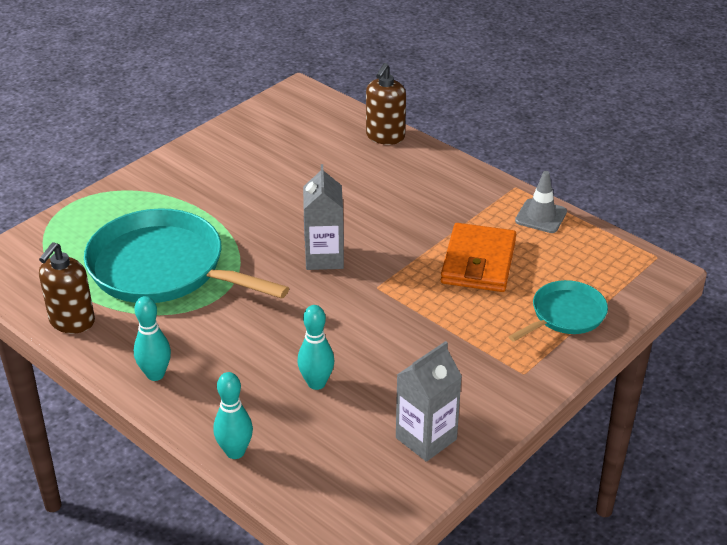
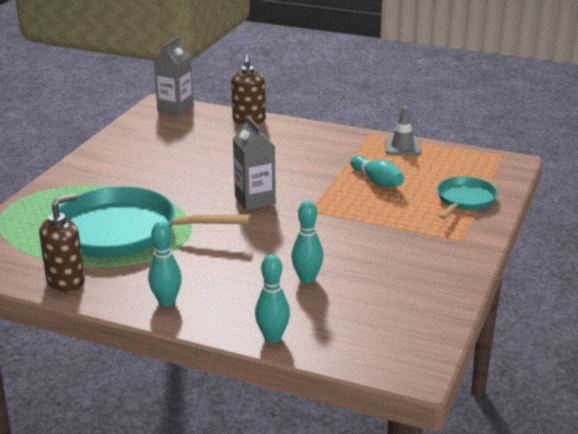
camera: 20 degrees left, 10 degrees down
(72, 322) = (66, 282): brown soap dispenser -> brown soap dispenser turned 135 degrees counterclockwise
(426, 438) = (419, 295): grey carton -> grey carton (175, 109)
(478, 262) = (377, 181): orange wallet -> turquoise bowling pin

